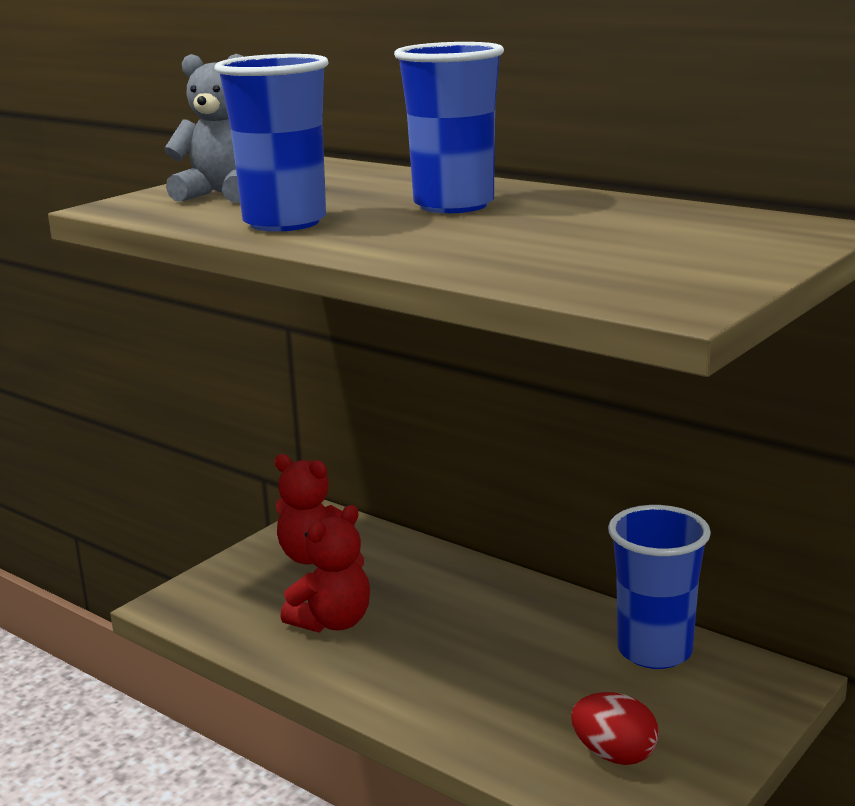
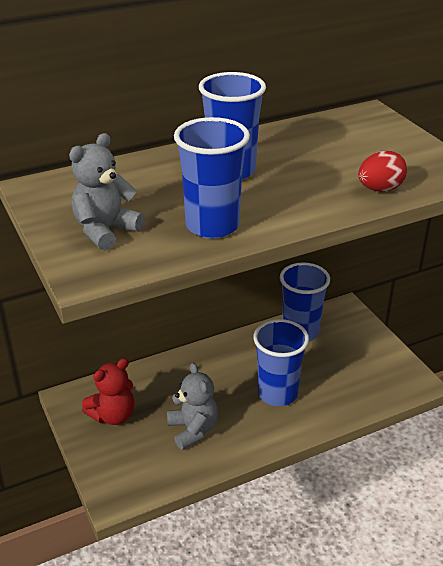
camera: 65 degrees left, 15 degrees up
(333, 622) = (193, 430): red teddy bear -> grey teddy bear
(475, 671) = (277, 393): none -> blue cup
(614, 755) = (367, 375): red egg -> red egg (380, 189)

